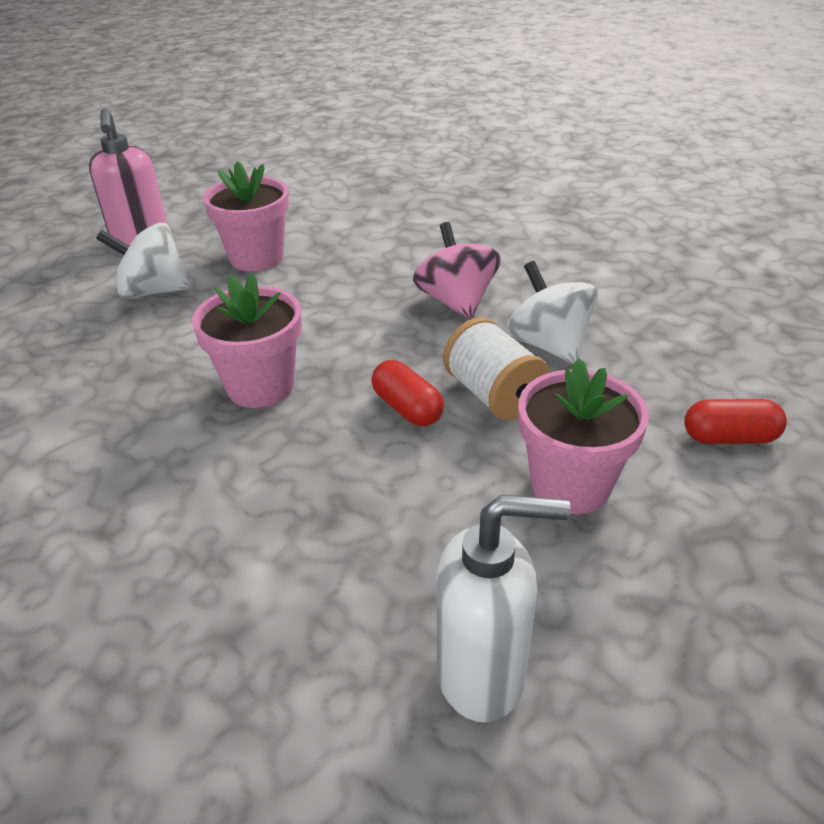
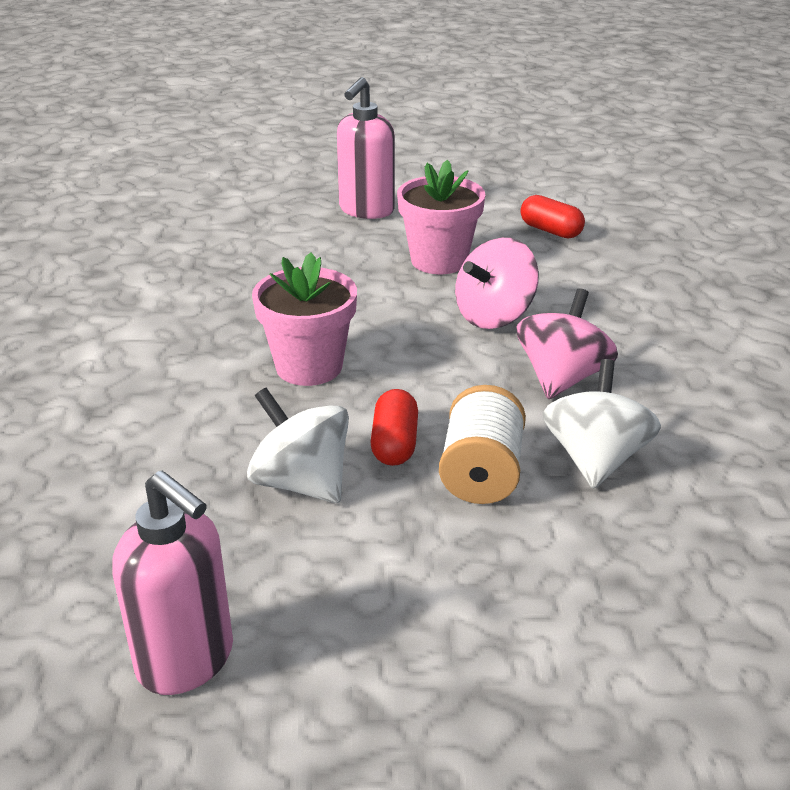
camera: 40 degrees right, 5 degrees down
(153, 291) = (326, 254): white spinning top -> white spinning top (301, 483)
(353, 280) = (494, 316): none -> pink spinning top
(482, 675) = (187, 660): white soap dispenser -> pink soap dispenser
(570, 485) = (441, 582): pink flower pot -> none
(729, 438) = (655, 640): red capsule -> red capsule (550, 231)

